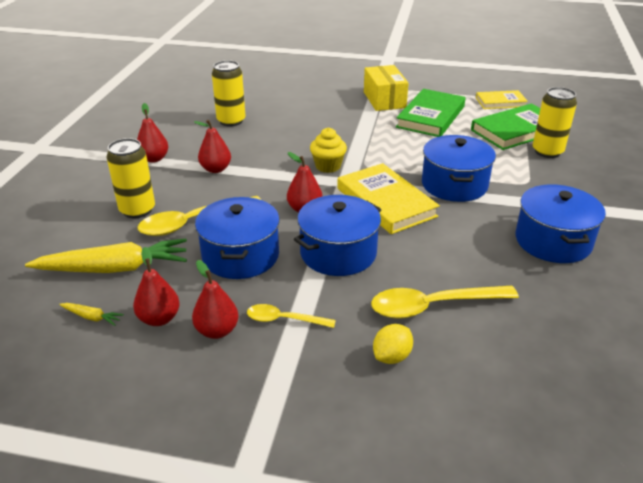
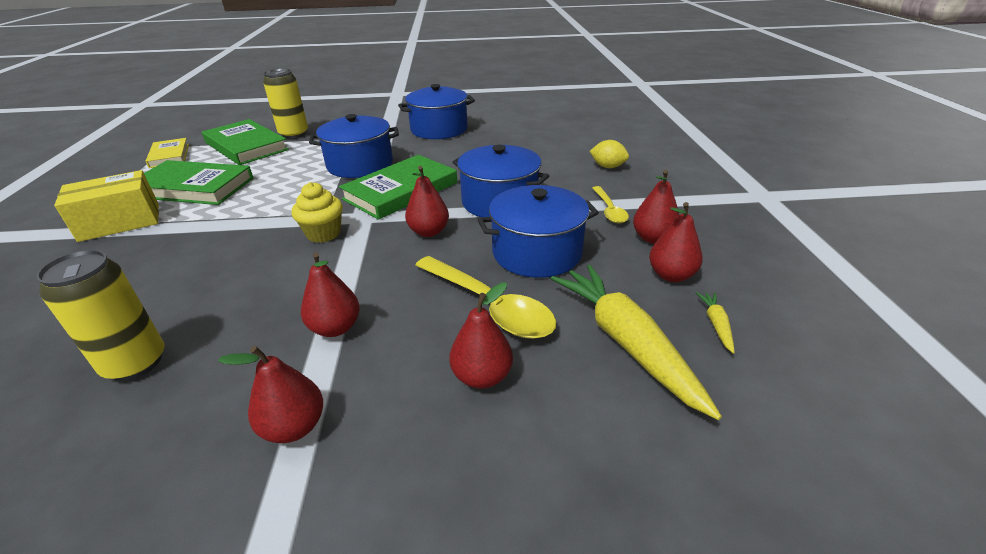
camera: 105 degrees left, 0 degrees up
(137, 210) = (482, 376): yellow can -> red pear
(386, 202) = (401, 191): yellow book -> green book
(433, 306) = (543, 159): yellow spoon -> none

